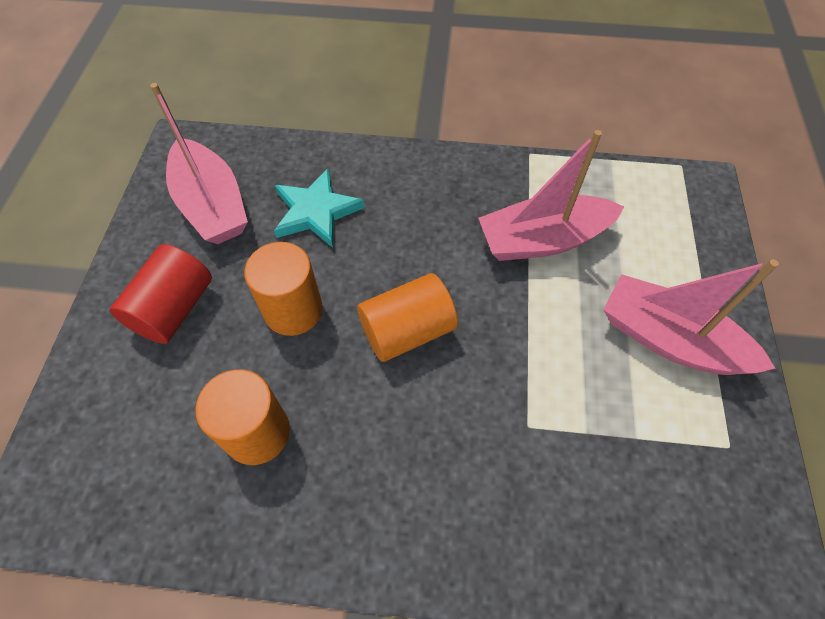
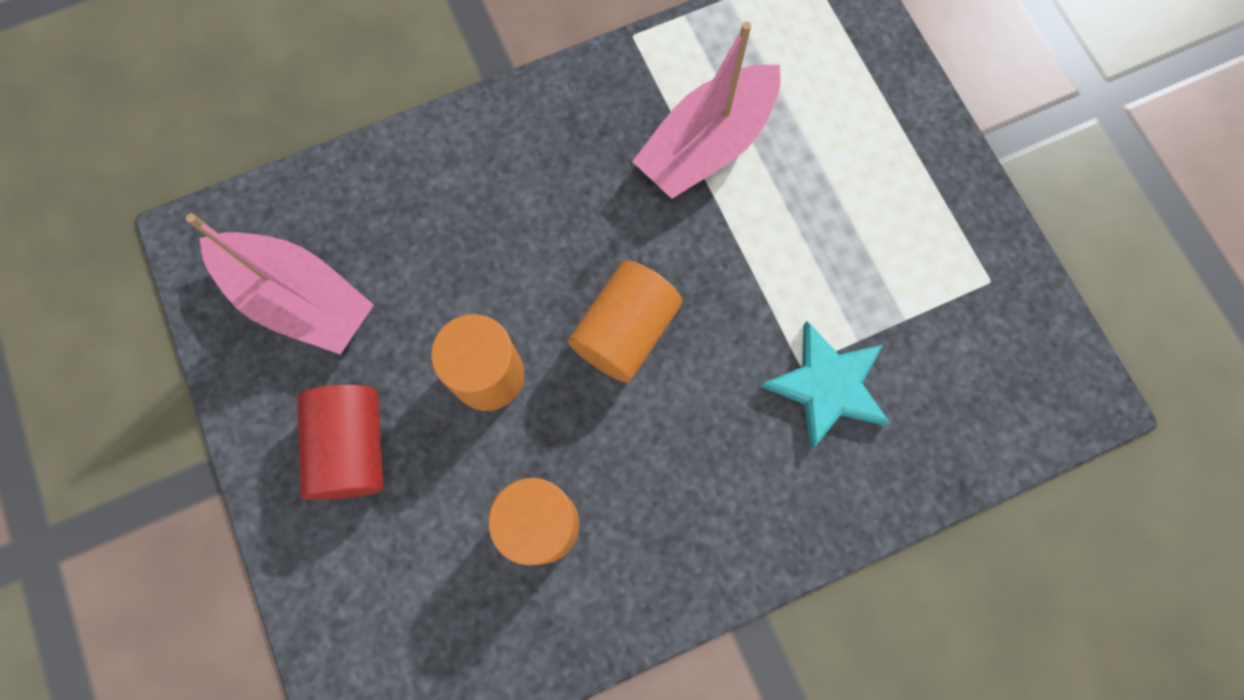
camera: 30 degrees left, 15 degrees up
(316, 211) = (432, 242): turquoise star -> turquoise star (827, 386)
(669, 339) = (889, 196): pink boat -> none

